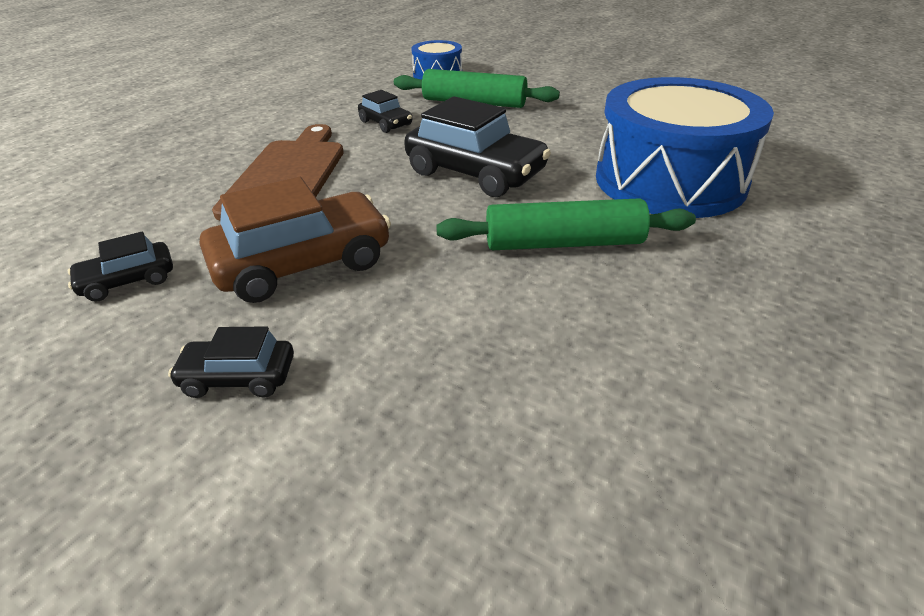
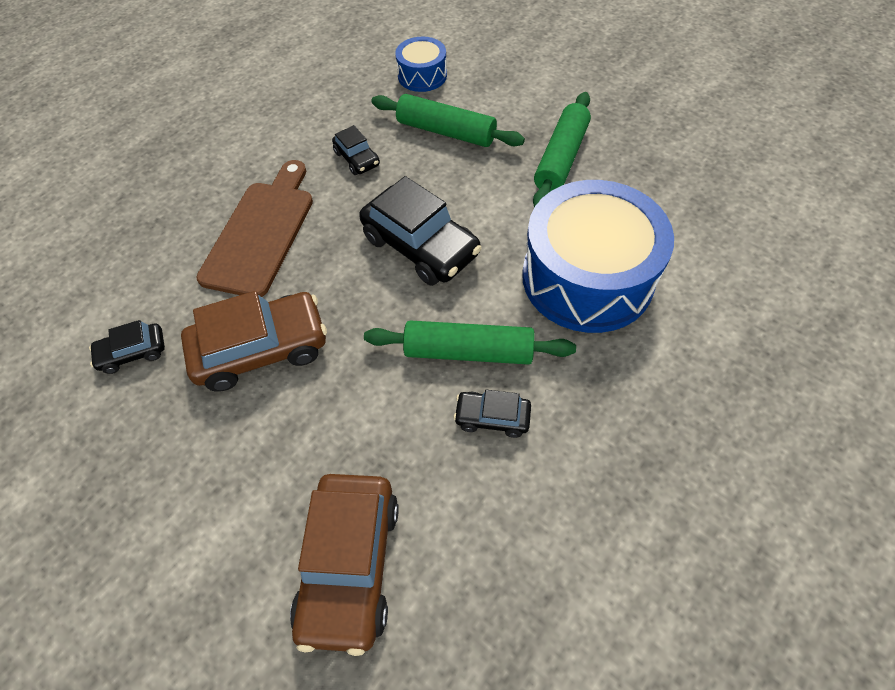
camera: 10 degrees right, 20 degrees up
(238, 377) = (206, 464): black car -> black car (492, 417)
(480, 466) = (349, 564): none -> brown car
(598, 111) = (561, 158): none -> green rolling pin

